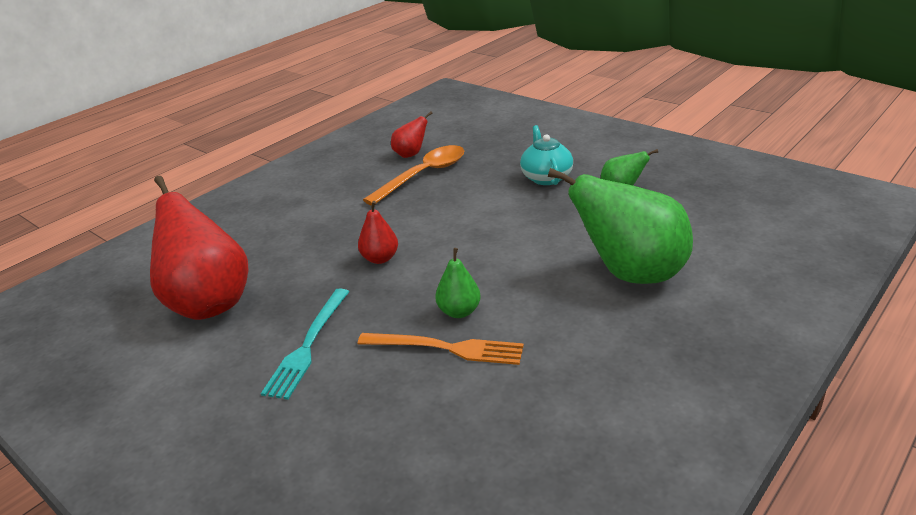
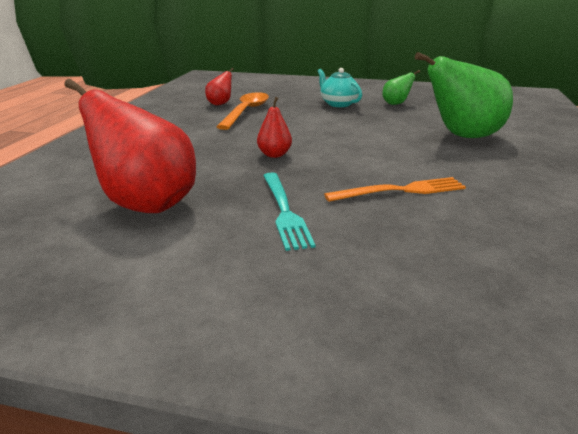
camera: 30 degrees left, 5 degrees down
(459, 311) = (379, 171): green pear -> none

